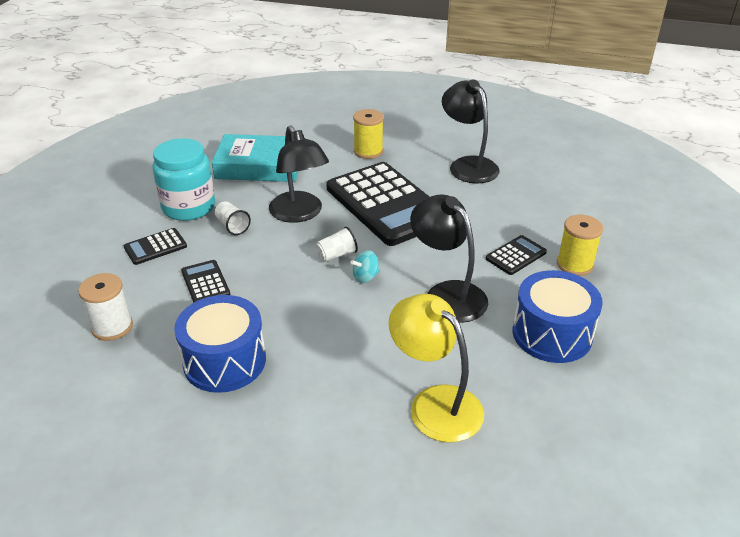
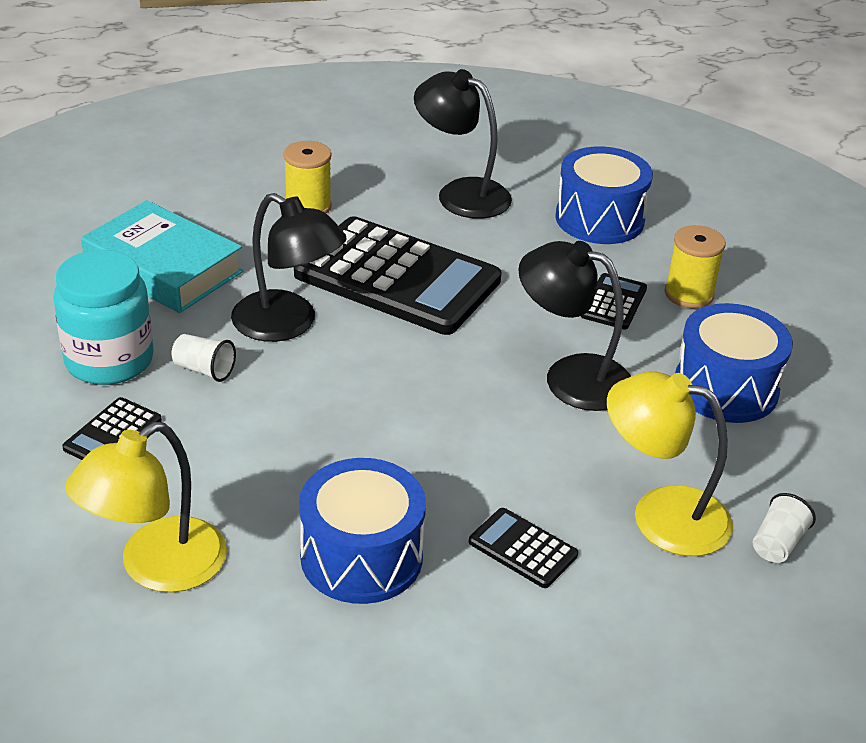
camera: 30 degrees left, 0 degrees up
(112, 327) = (156, 568): white spool -> yellow lamp
(205, 283) = (238, 462): black calculator -> black calculator (522, 548)
(260, 166) = (163, 268): turquoise book -> turquoise book turned 60 degrees clockwise
(336, 255) = (389, 368): white cup -> white cup (777, 543)
(365, 277) = (452, 386): turquoise spinning top -> none
(549, 201) = (599, 219): none -> blue drum

